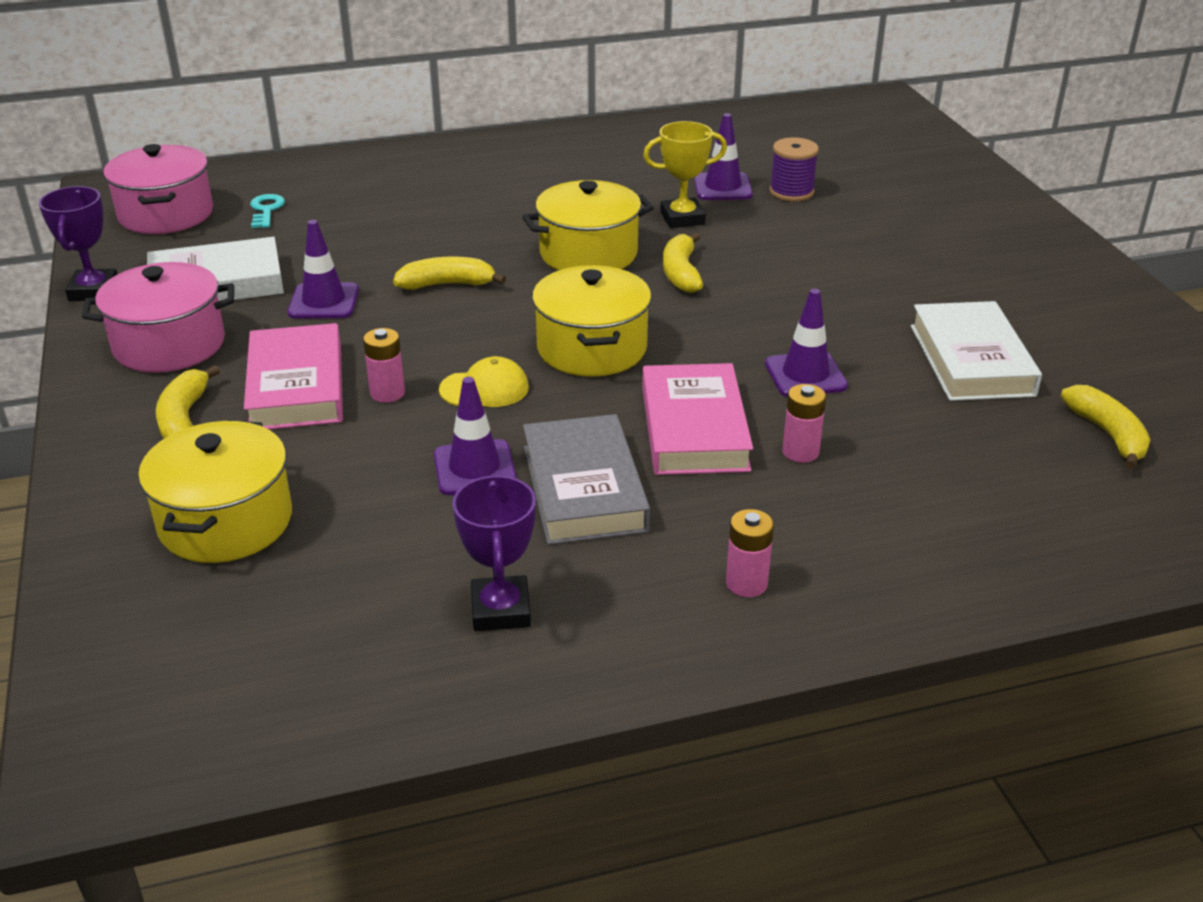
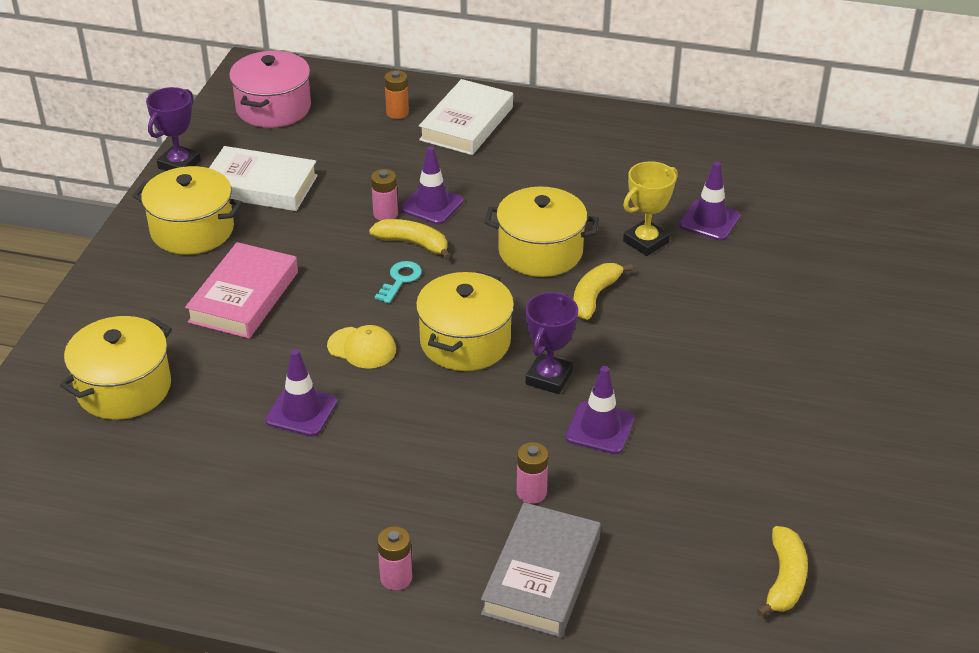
camera: 30 degrees right, 5 degrees up
(169, 345) = (192, 230): pink pot -> yellow pot
(184, 418) = (158, 296): yellow banana -> none
(266, 210) = (343, 127): turquoise key -> turquoise key (400, 280)
(317, 184) = (397, 113): none -> orange battery
(324, 302) = (317, 228): purple traffic cone -> purple traffic cone (432, 205)
(387, 393) = (296, 326): pink battery -> pink battery (385, 214)
(501, 610) = (229, 525): purple trophy -> purple trophy (549, 378)
(584, 488) = (357, 457): grey book -> grey book (541, 576)
(682, 218) = (646, 242): yellow trophy -> yellow trophy turned 60 degrees counterclockwise
(694, 428) = (475, 440): pink book -> none
(791, 192) = (764, 245): purple spool -> none
(971, 360) = (745, 467): white book -> white book (466, 123)

